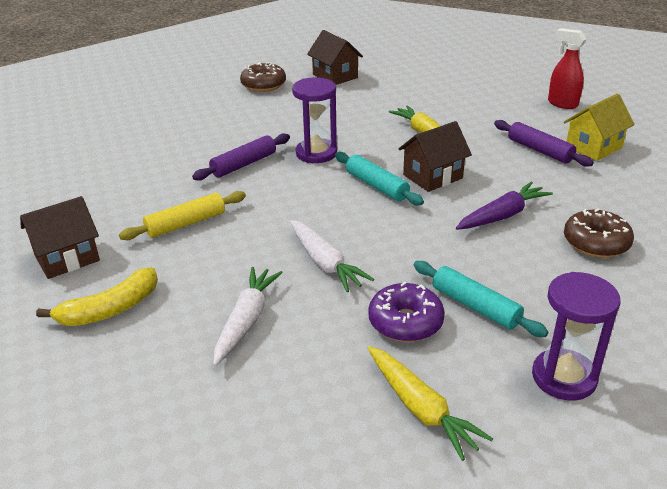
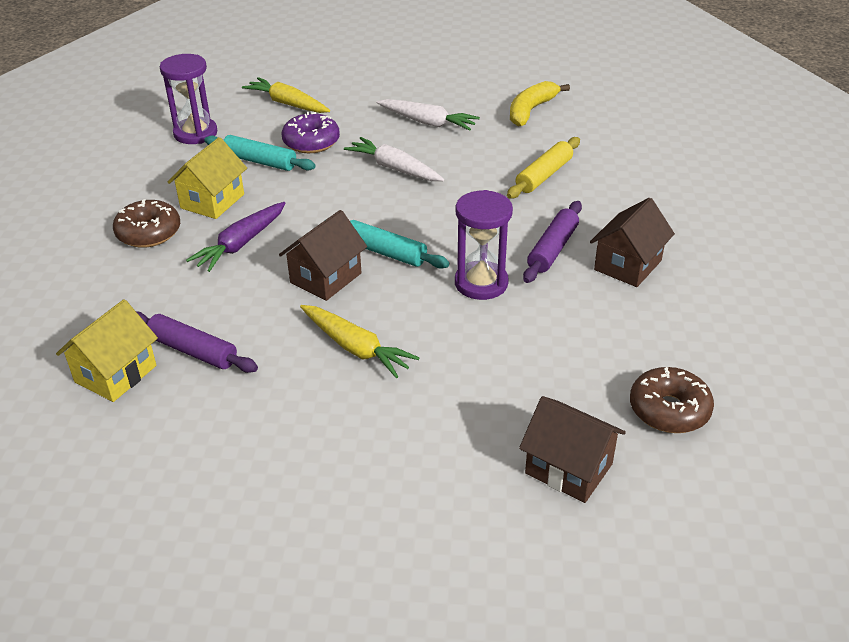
camera: 160 degrees right, 5 degrees up
(67, 258) = (608, 132): brown house -> brown house (627, 265)
(246, 320) = (427, 122): white carrot -> white carrot turned 60 degrees counterclockwise
(532, 265) = (212, 201): none -> yellow house
(562, 104) = (143, 477): red spray bottle -> none

